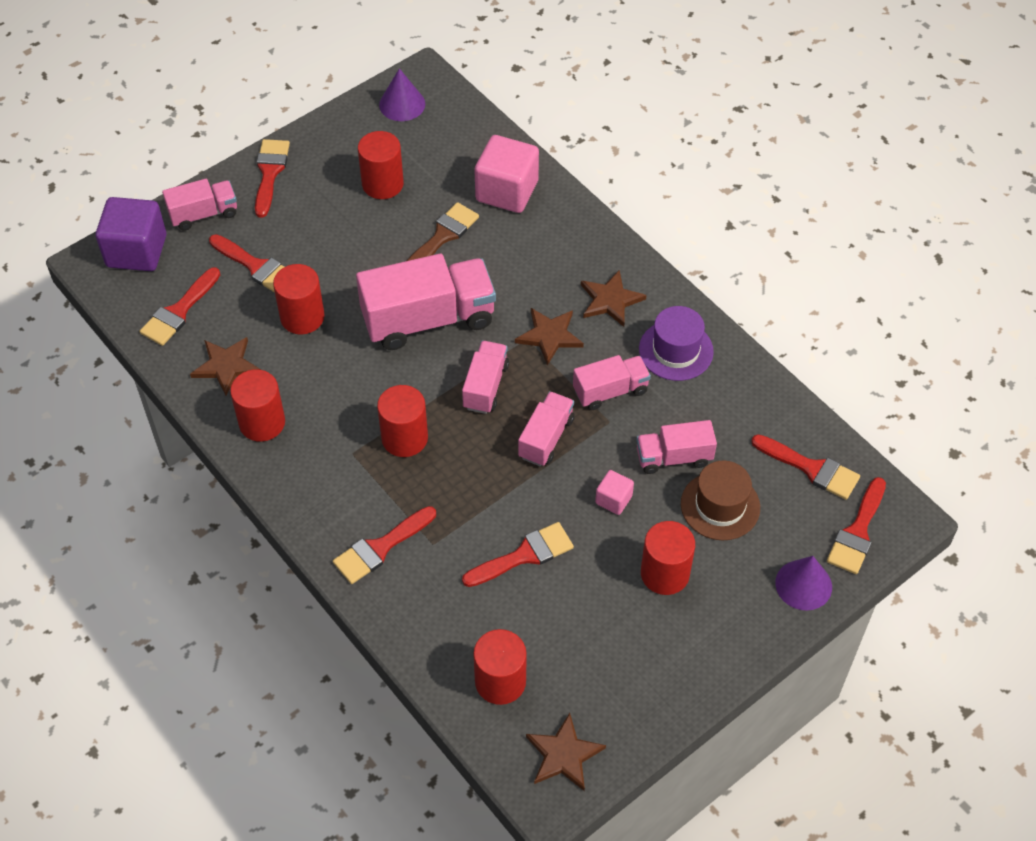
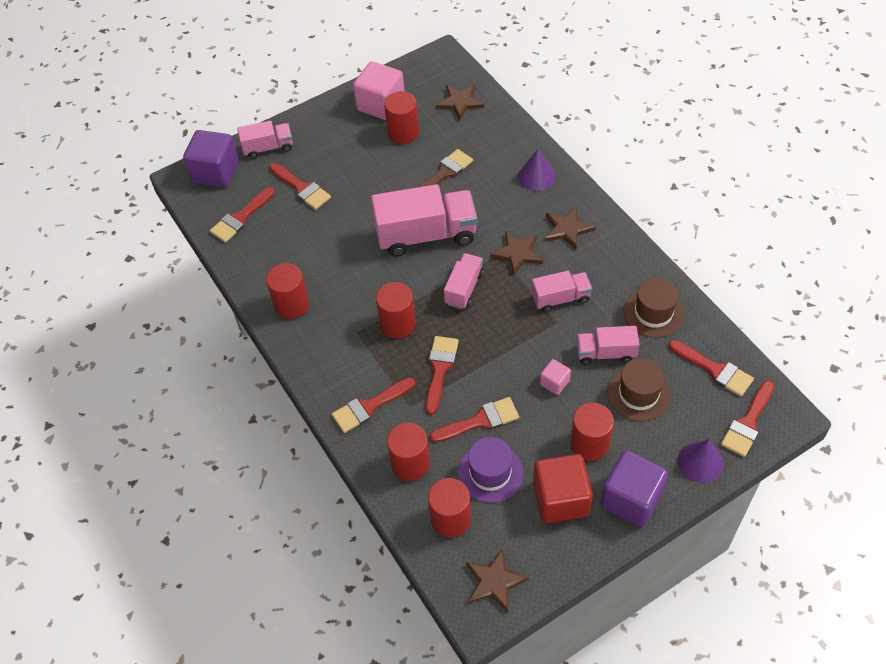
camera: 10 degrees right, 0 degrees up
(226, 366) = (270, 260): brown star -> brown star (460, 102)
(270, 173) = (320, 120): red brush -> red brush (440, 369)
(302, 317) = (331, 228): red cylinder -> red cylinder (410, 463)
(402, 104) = (424, 75): purple cone -> purple cone (536, 176)
(507, 191) = (496, 143): pink cube -> pink cube (381, 105)
(546, 438) = (506, 331): pink truck -> none
(635, 645) = (560, 499): none -> red cube
(676, 350) = (615, 270): purple hat -> purple hat (490, 473)
(722, 637) = (631, 499): none -> purple cube
(729, 401) = (653, 313): none -> brown hat

